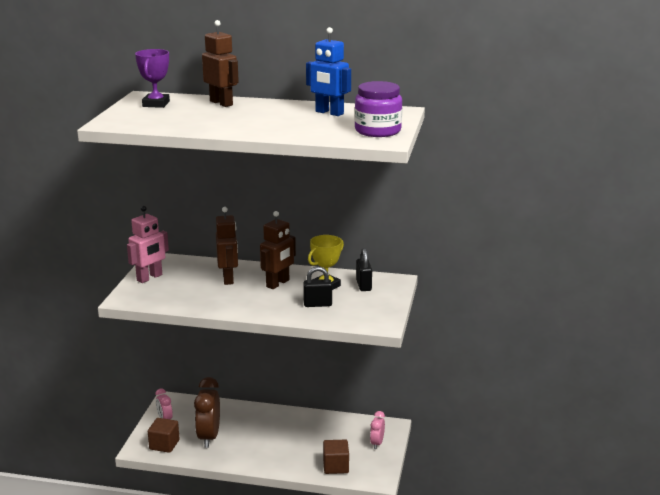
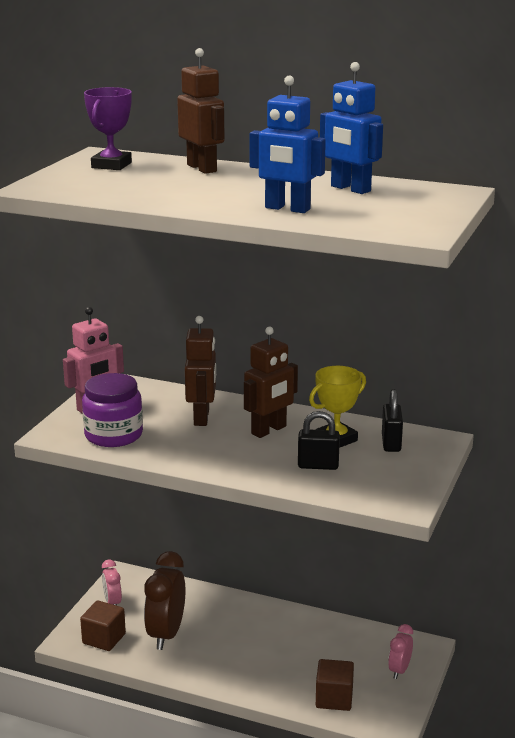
camera: 10 degrees right, 0 degrees up
(291, 129) = (287, 209): none -> blue robot
(378, 131) = (413, 218): purple jar -> purple jar (113, 435)

